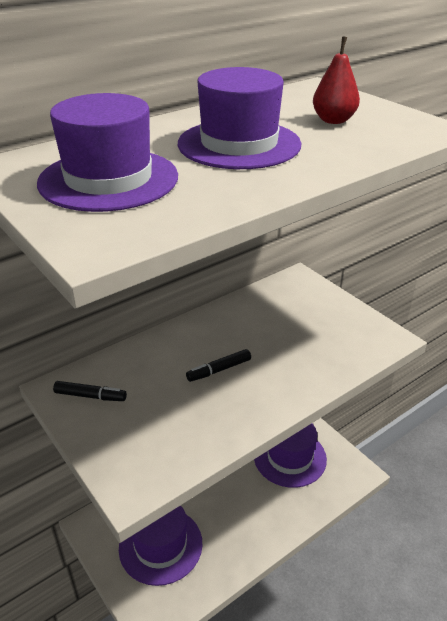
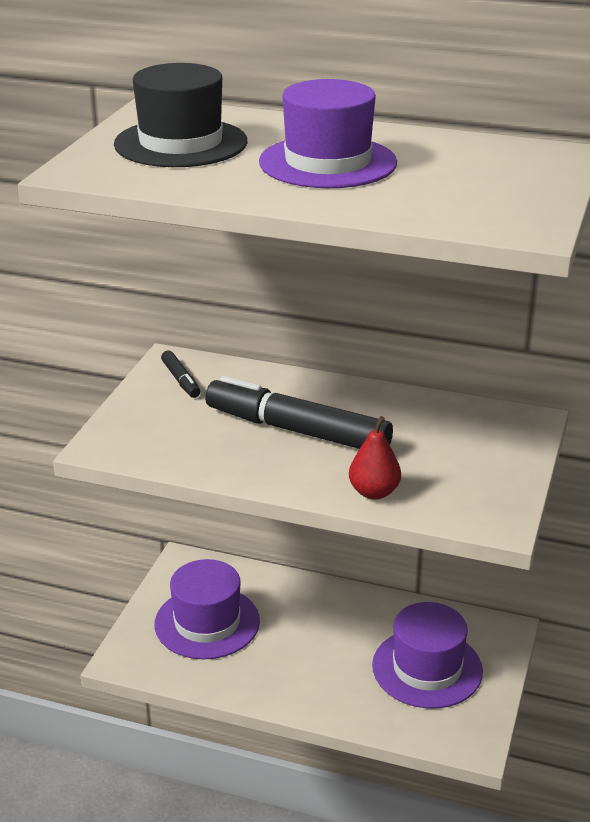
camera: 55 degrees right, 5 degrees down
(108, 179) = (181, 143): purple hat -> black hat
(219, 370) = (297, 430): black marker -> black marker, size x2.26
(333, 120) = (463, 182): red pear -> red pear (374, 492)

